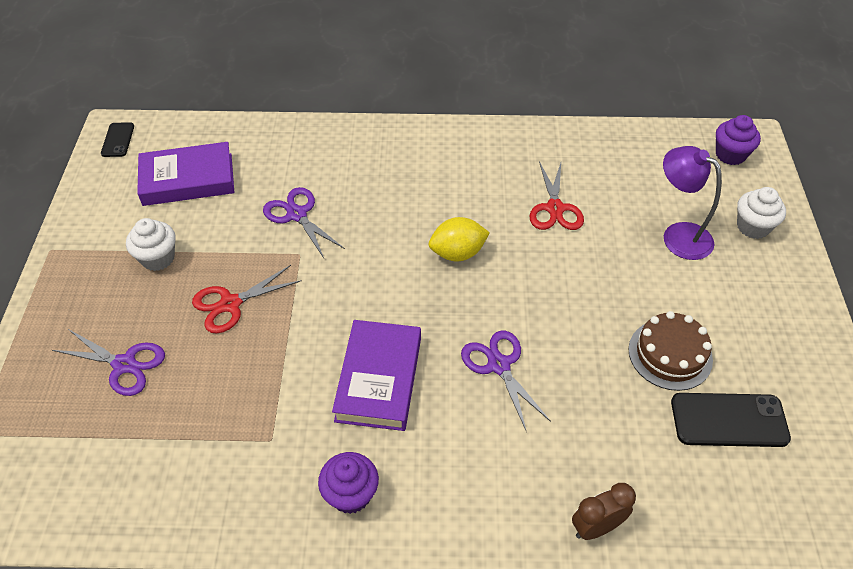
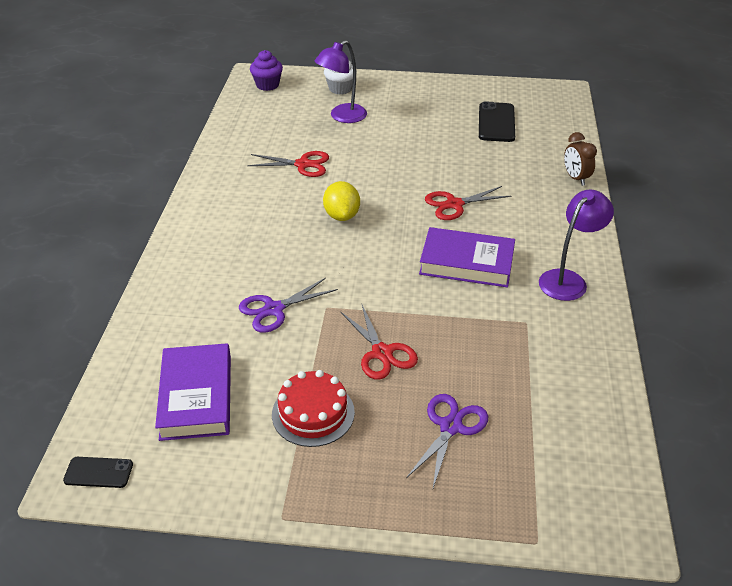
camera: 85 degrees left, 10 degrees down
(158, 258) = (313, 413): white cupcake -> red cake
(351, 494) = (568, 280): purple cupcake -> purple lamp
(499, 365) = (454, 204): purple scissors -> red scissors
(670, 354) = (446, 135): brown cake -> none

